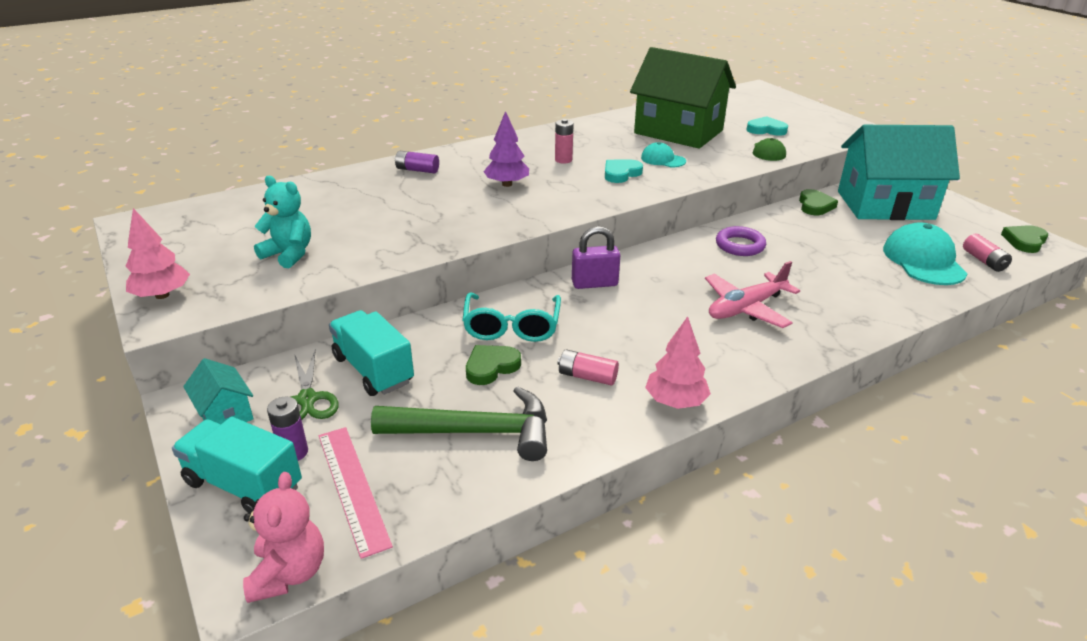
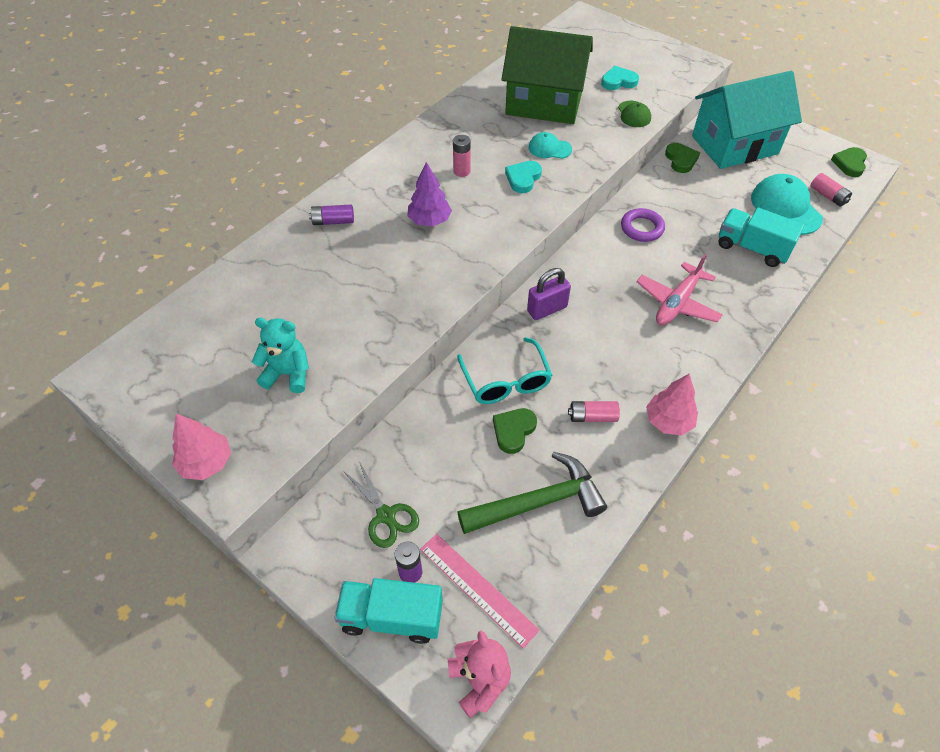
camera: 20 degrees left, 20 degrees up
(225, 414) = (327, 554): turquoise house -> none
(373, 370) = (420, 465): turquoise truck -> turquoise truck (752, 248)

